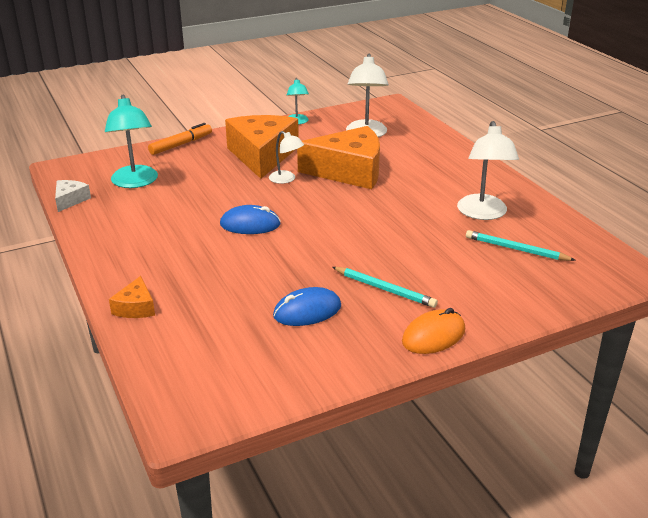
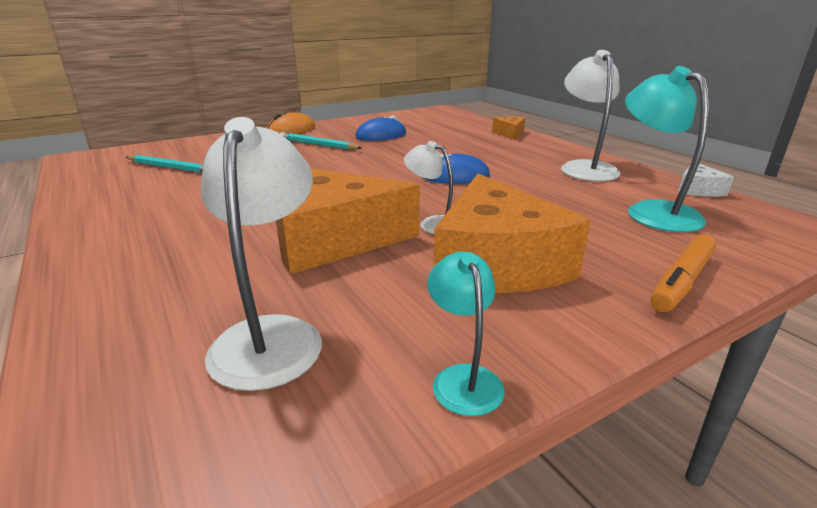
camera: 175 degrees right, 5 degrees down
(483, 213) = (169, 194): white lamp -> white lamp (585, 168)

